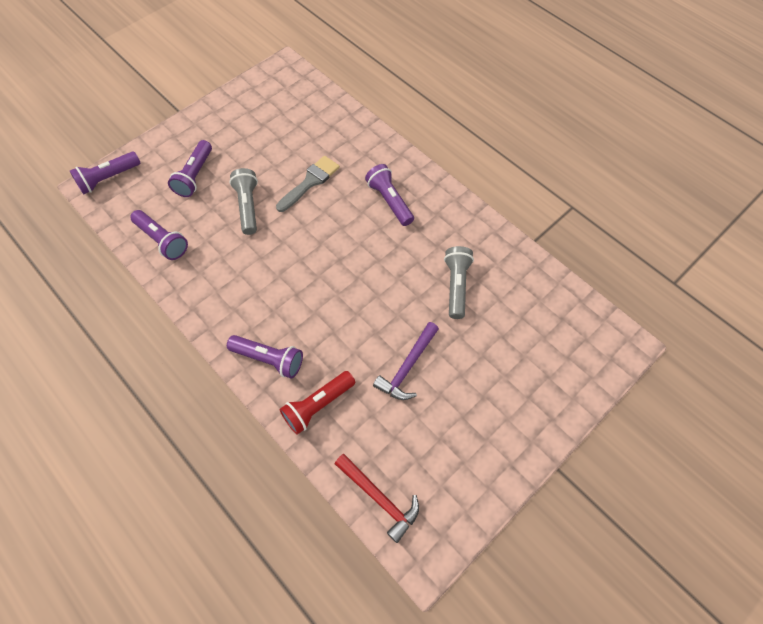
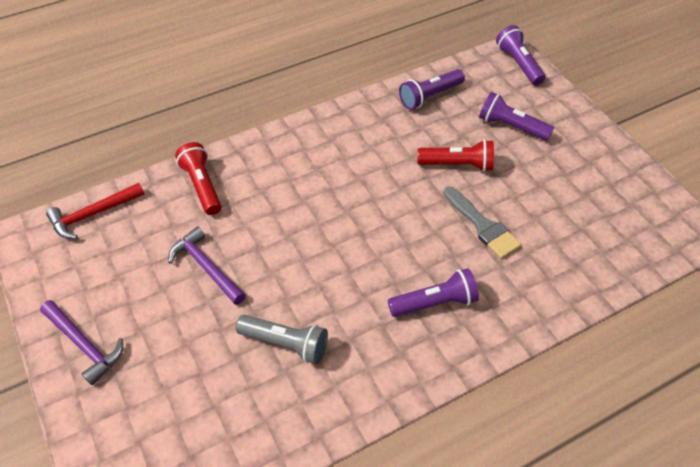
camera: 105 degrees right, 10 degrees down
(248, 206) = (457, 164): grey flashlight -> red flashlight
(269, 359) = (266, 158): purple flashlight -> none
(513, 435) = (84, 345): none -> purple hammer

